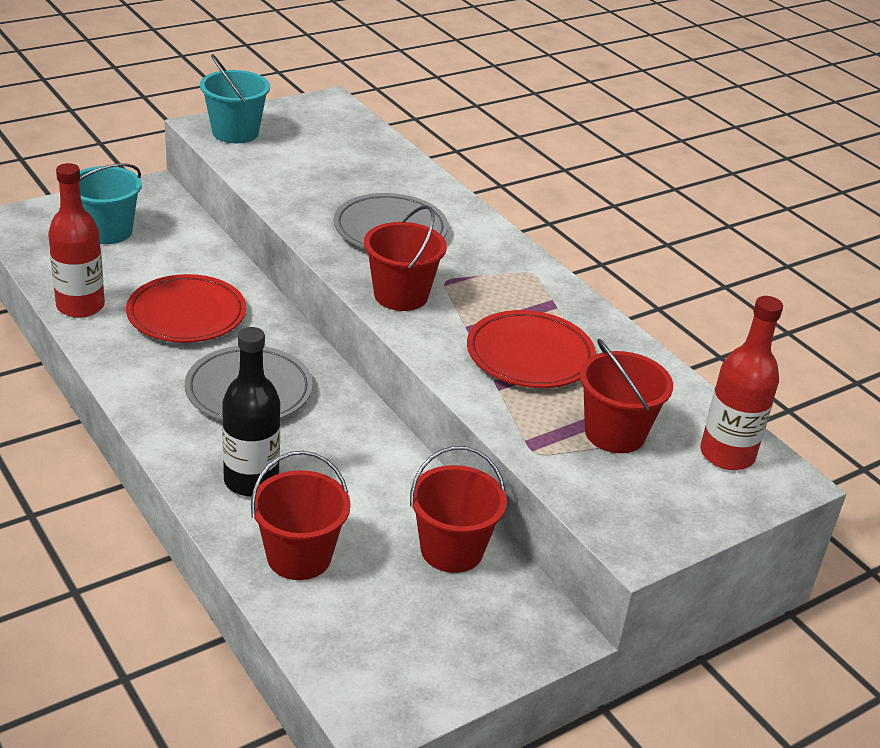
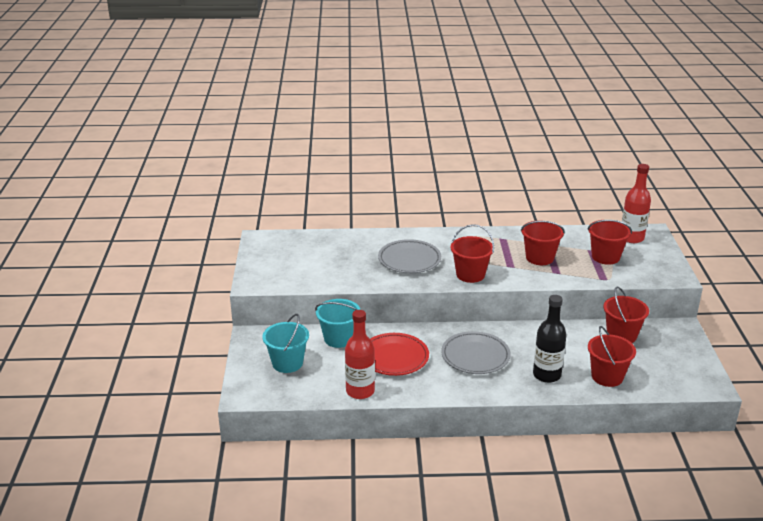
camera: 55 degrees left, 5 degrees down
(235, 132) = (268, 276): turquoise bucket -> turquoise bucket (339, 338)
(530, 356) = (539, 258): red plate -> red bucket

